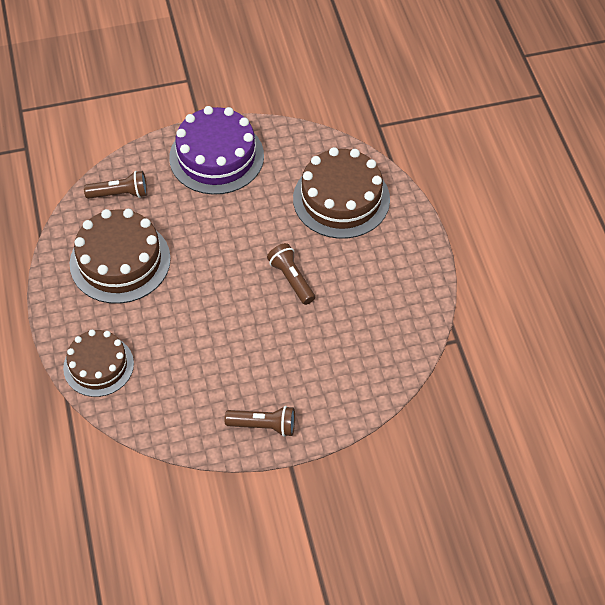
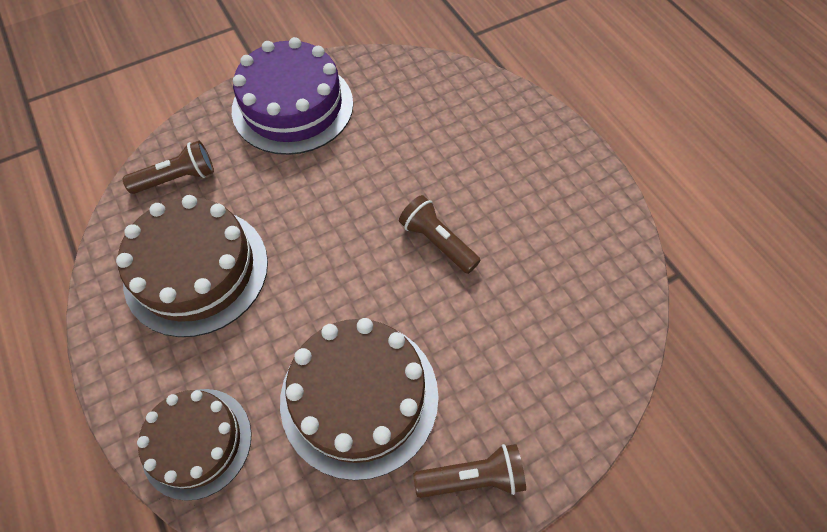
camera: 15 degrees left, 5 degrees up
(341, 199) = (463, 125): brown cake -> brown cake (359, 397)

